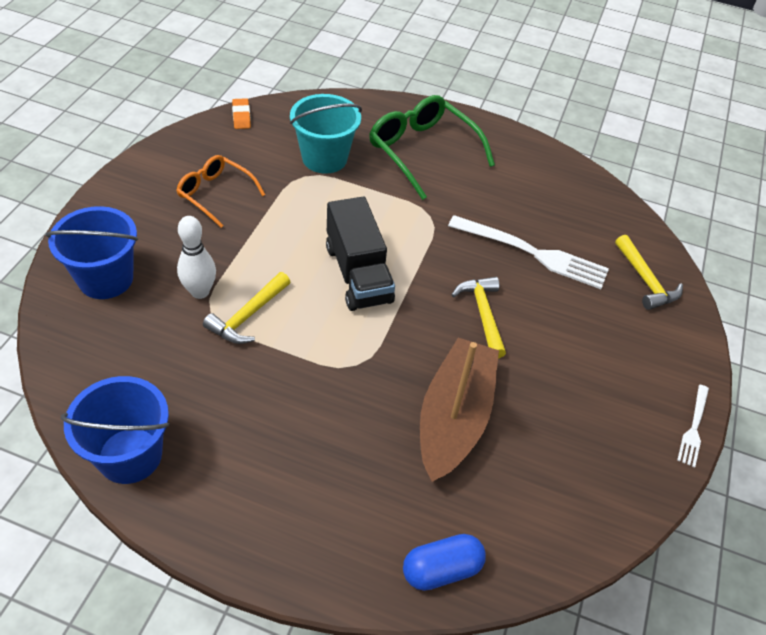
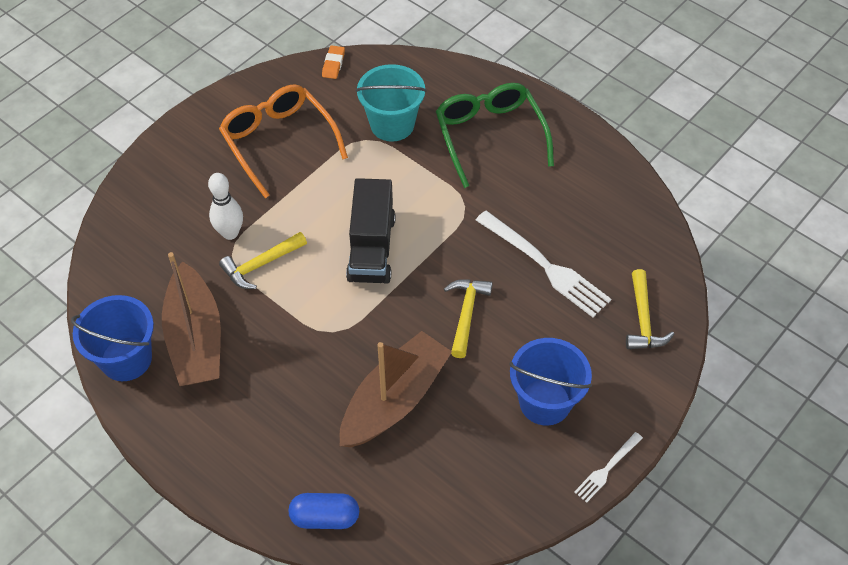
camera: 25 degrees right, 5 degrees up
(106, 279) = (159, 203): blue bucket -> blue bucket (545, 402)
(206, 411) = (195, 338): none -> brown boat
(215, 194) = (278, 141): orange glasses -> orange glasses, size x1.60

